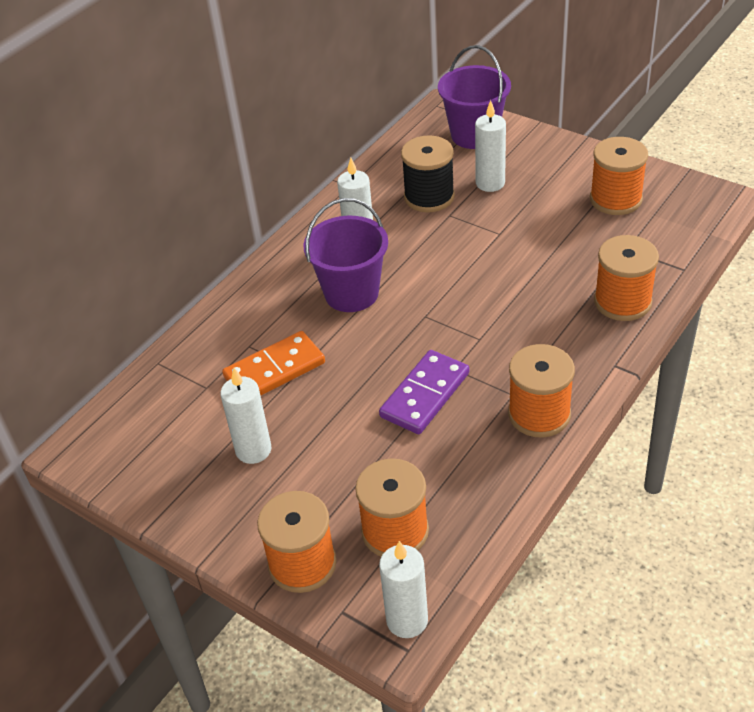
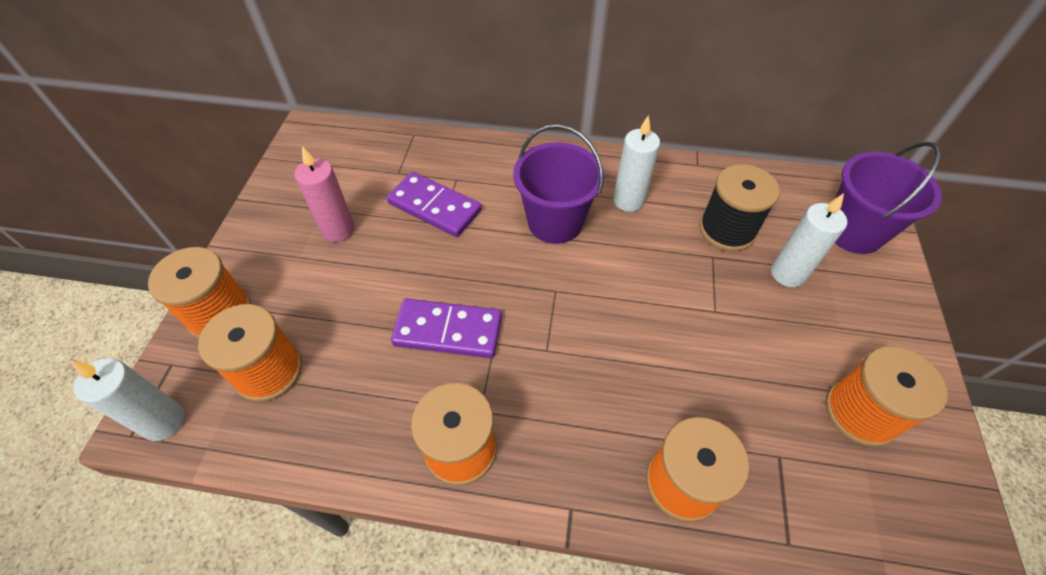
camera: 60 degrees right, 10 degrees up
(253, 450) = (338, 230): white candle -> pink candle
(274, 370) = (434, 207): orange domino -> purple domino

